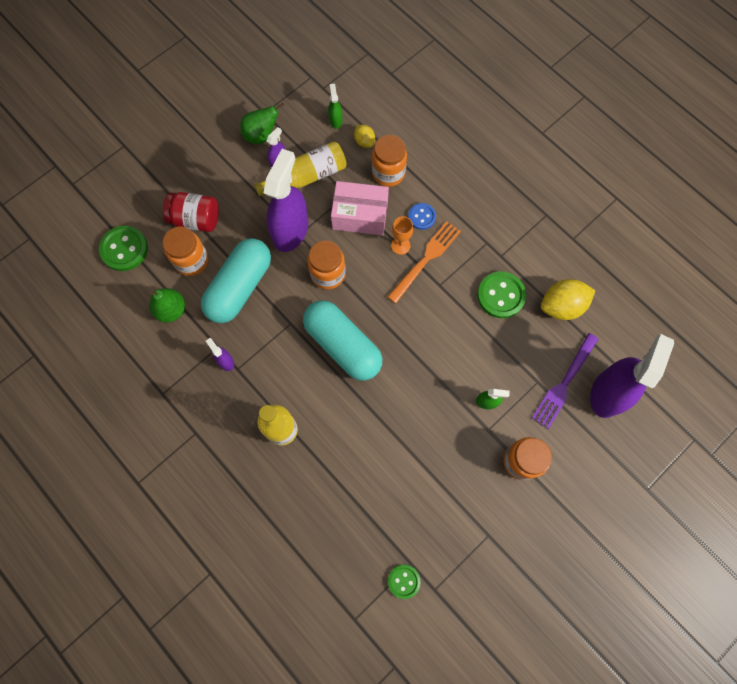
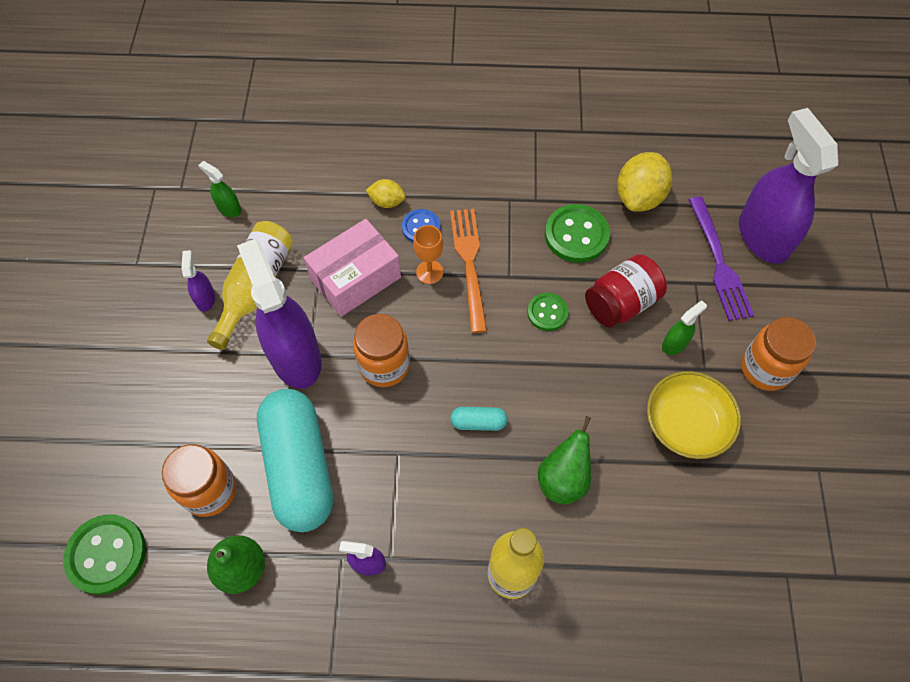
camera: 45 degrees left, 10 degrees down
(196, 219) = (168, 441): red jar -> red jar (621, 303)
(261, 135) = (157, 288): green pear -> green pear (563, 479)
(343, 345) = (478, 422): turquoise capsule -> turquoise capsule, size x0.40
(364, 141) = (283, 204): yellow lemon -> yellow lemon (387, 202)
(388, 173) = (341, 214): orange jar -> none
(403, 581) = (801, 600): green button -> green button (547, 313)
(445, 446) = (686, 424): none -> yellow bowl

